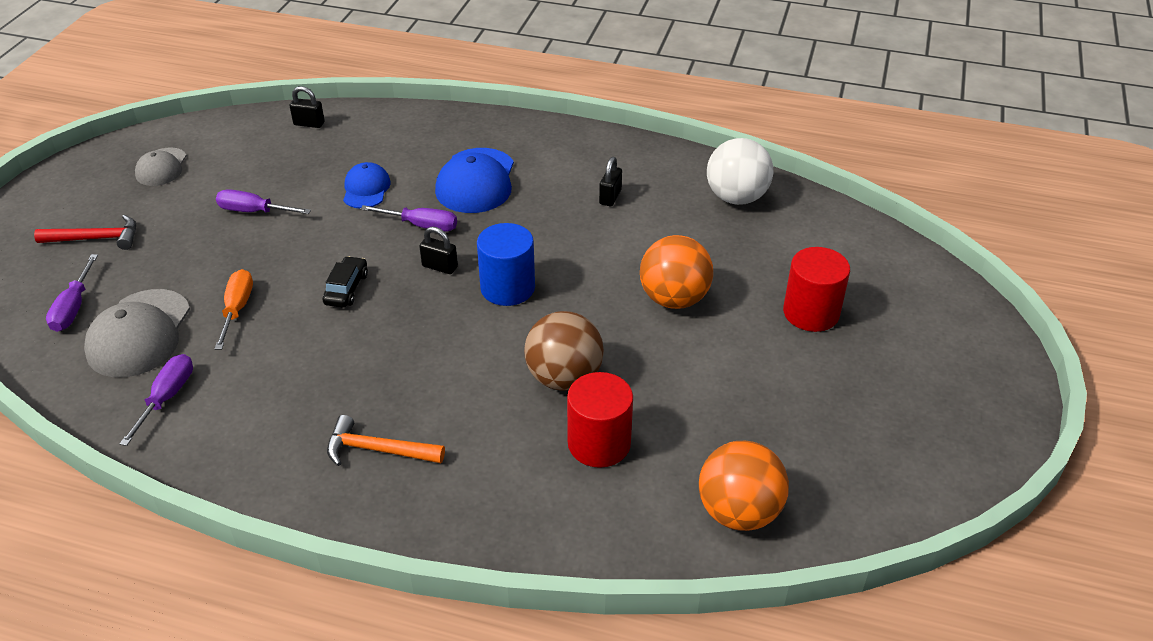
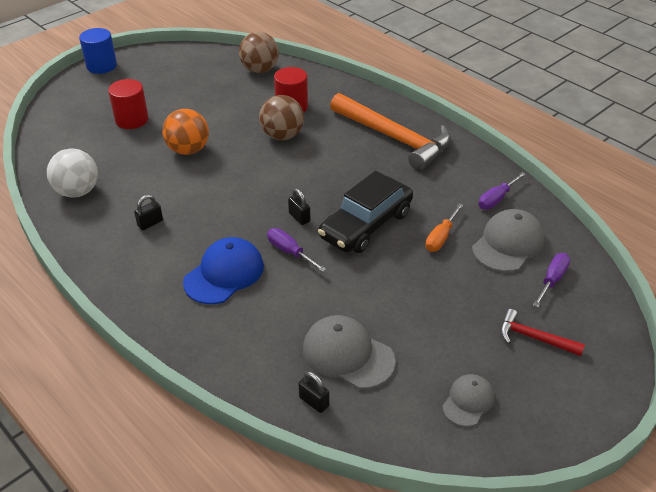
camera: 150 degrees left, 0 degrees up
(254, 211) = (402, 314): purple screwdriver -> none
(296, 162) = (347, 354): none -> grey cap
(346, 289) = (366, 225): black car -> black car, size x2.29
(366, 189) = (307, 300): blue cap -> none
(378, 450) = (394, 138): orange hammer -> orange hammer, size x2.13
(507, 288) = (270, 189): blue cylinder -> blue cylinder (101, 66)
(738, 512) = (260, 70): orange ball -> brown ball

